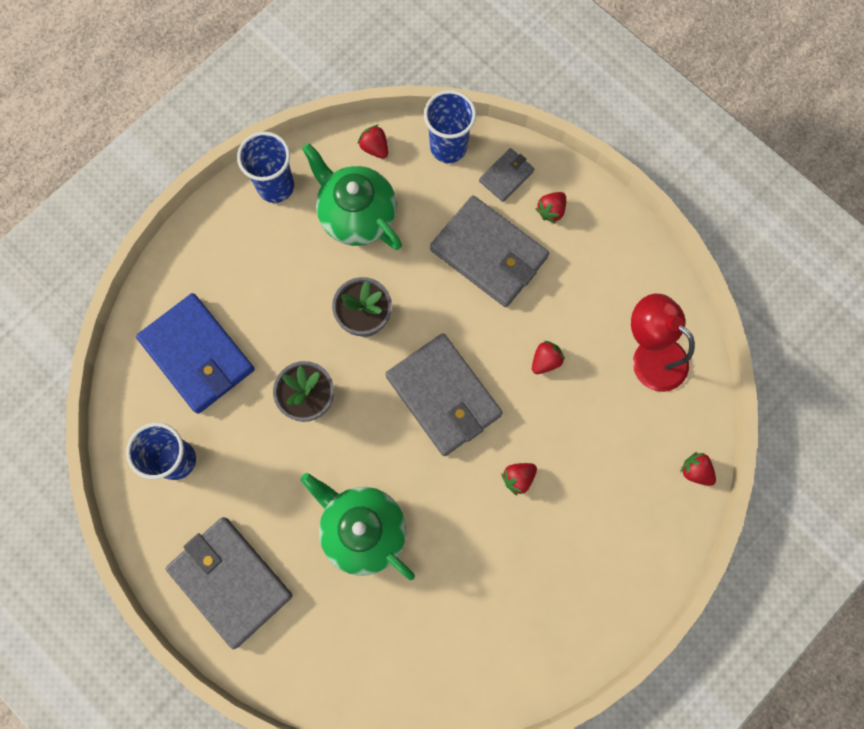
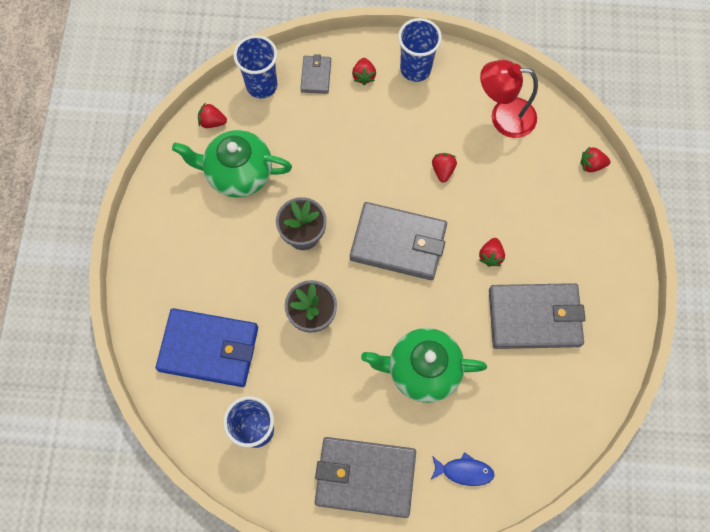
camera: 40 degrees left, 5 degrees down
(276, 186) = (165, 197): blue cup -> blue cup (415, 69)
(319, 652) = (464, 471): none -> blue fish
(489, 254) = (348, 132): grey wallet -> grey wallet (534, 317)

